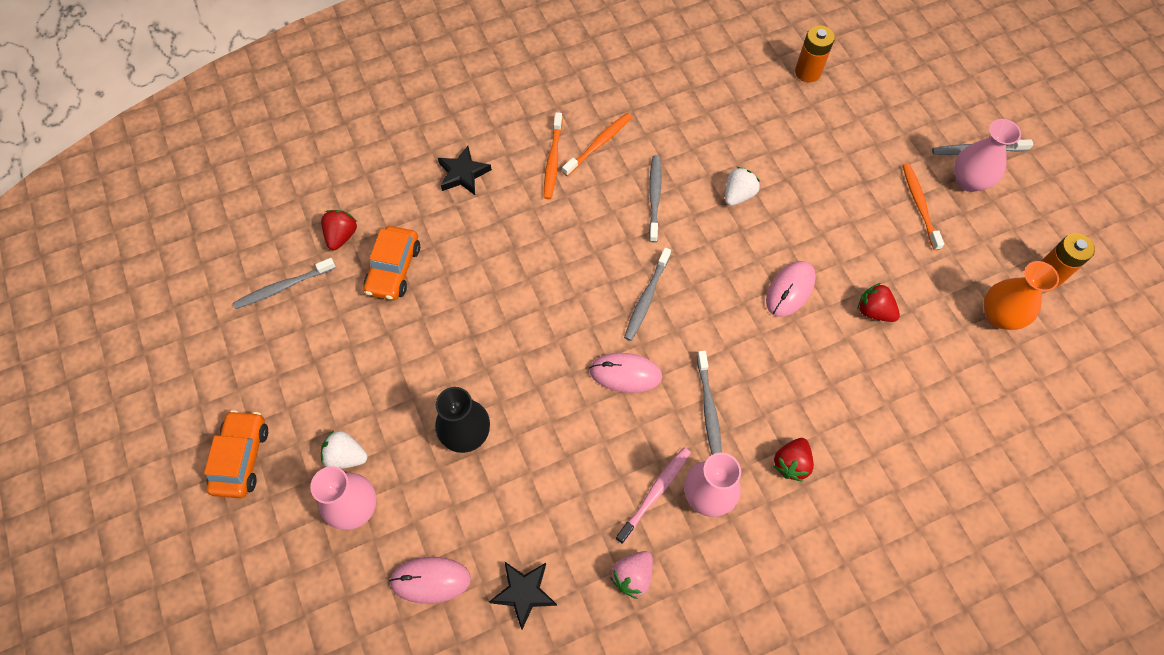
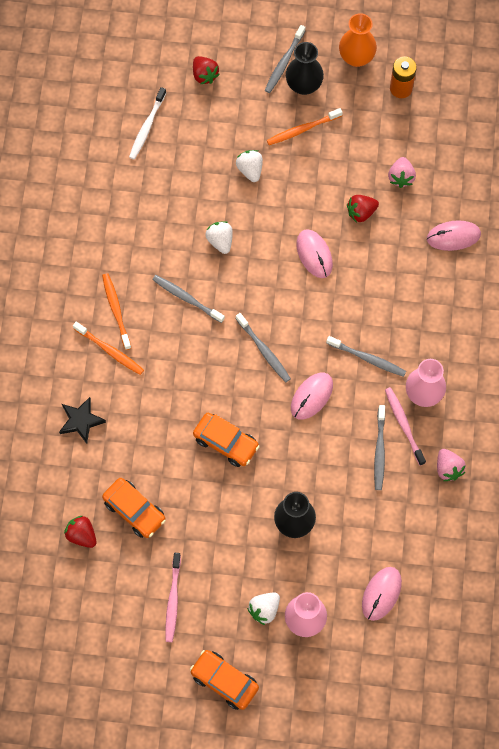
camera: 60 degrees left, 5 degrees up
(283, 287) = (101, 597): grey toothbrush -> grey toothbrush (379, 451)
(311, 357) = (173, 601): none -> pink toothbrush
(519, 315) = (226, 442): none -> orange car
(524, 592) = (421, 540): black star -> none
(791, 463) = (432, 331): red strawberry -> red strawberry (204, 75)
(808, 72) = (147, 127): orange battery -> white toothbrush
(836, 181) = (250, 170): none -> white strawberry
(919, 205) = (302, 129): orange toothbrush -> orange toothbrush turned 45 degrees counterclockwise
(923, 424) = (453, 236): none -> pink mouse
(947, 330) = (401, 177): none -> pink strawberry
(969, 181) = (304, 85): pink vase -> black vase
(999, 316) = (410, 139): orange vase -> orange vase (356, 57)

